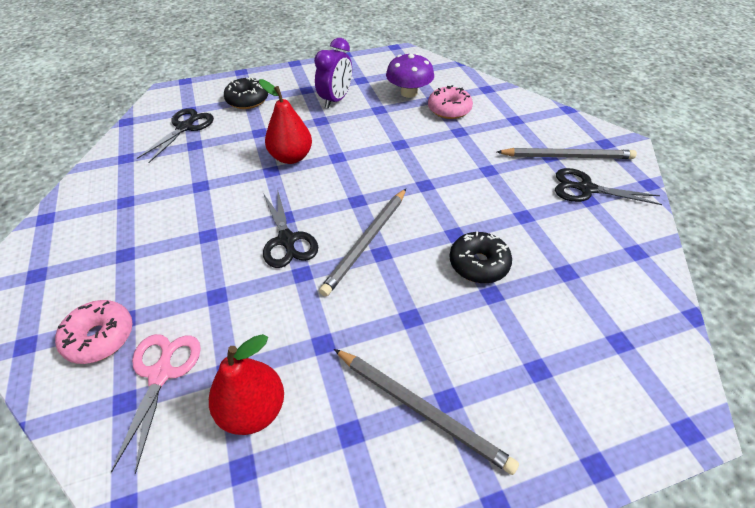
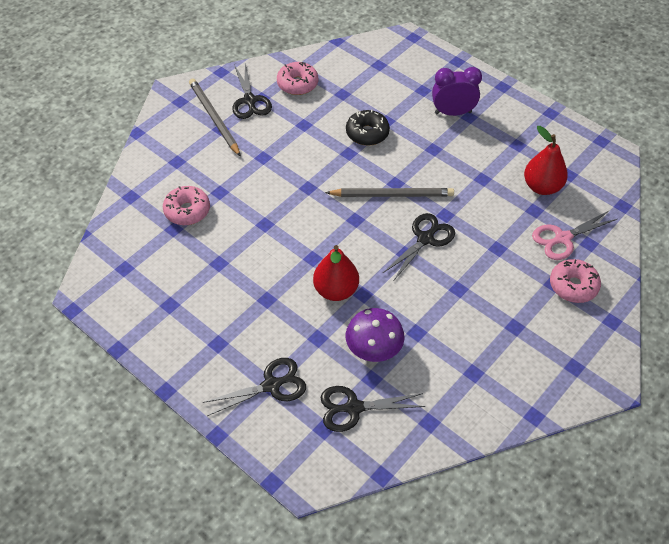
camera: 120 degrees left, 5 degrees up
(247, 100) = (272, 385): black donut -> black scissors
(335, 100) = (223, 306): purple clock -> purple clock (453, 112)
(409, 93) = (173, 252): purple mushroom -> purple mushroom (374, 348)
(421, 409) = (483, 124): grey pencil -> none
(603, 237) = (297, 84): none -> pink donut

